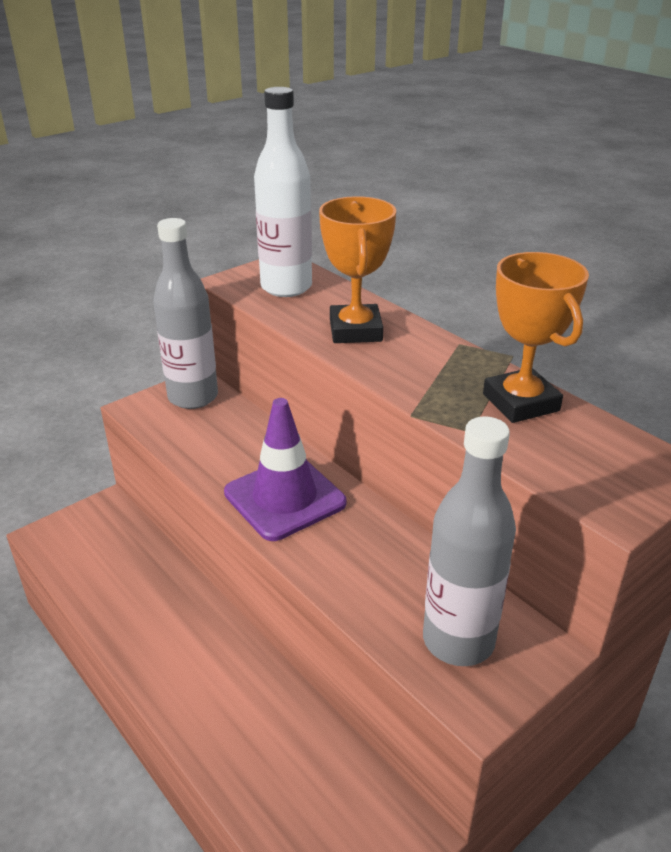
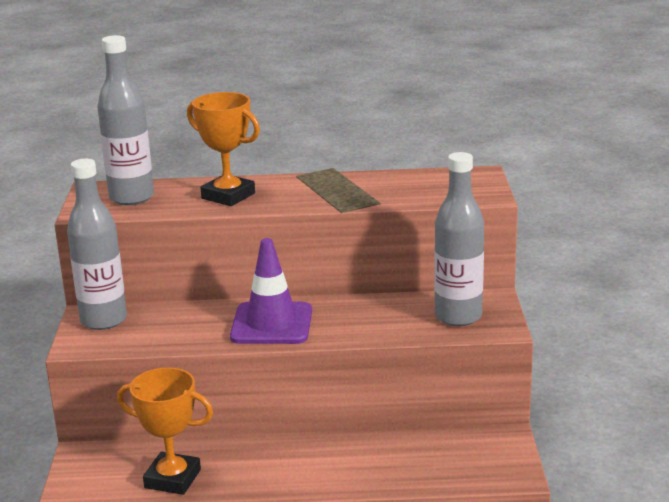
camera: 50 degrees left, 10 degrees down
(286, 287) = (131, 198): white bottle -> grey bottle
(520, 402) = (378, 182): orange trophy -> orange trophy (172, 479)

